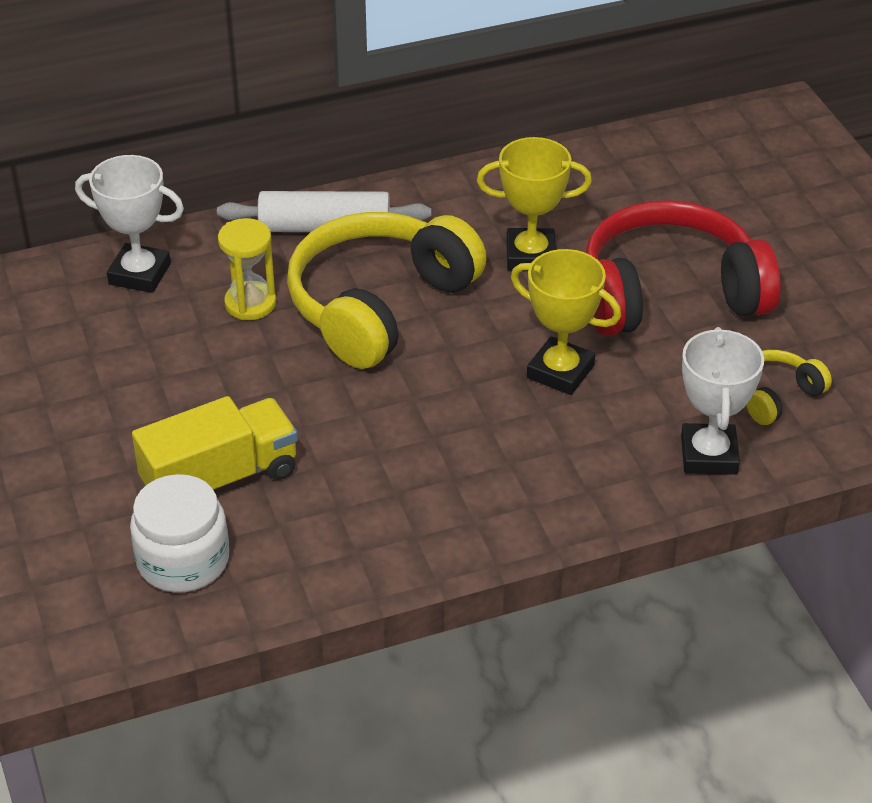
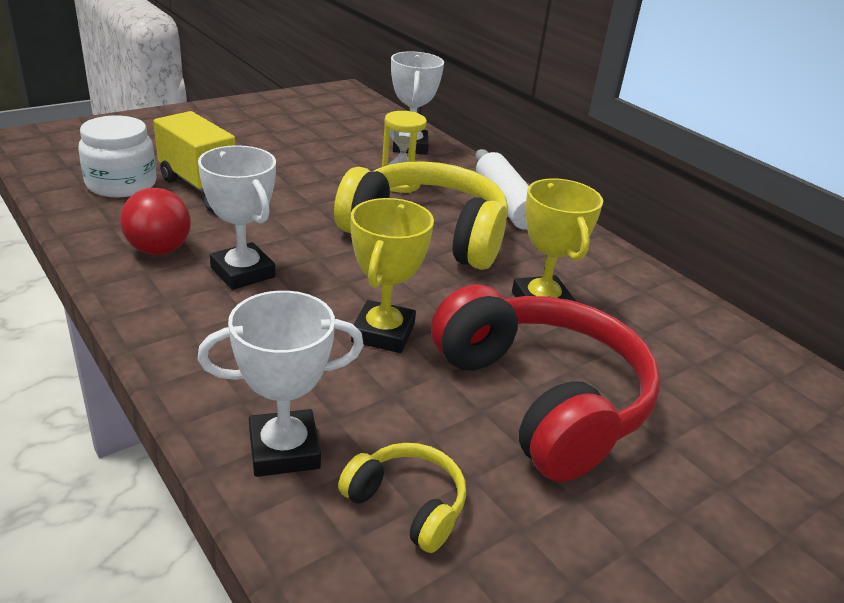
camera: 70 degrees right, 10 degrees down
(368, 525) = (159, 250): none -> red ball
(431, 460) = (243, 272): none -> white trophy

